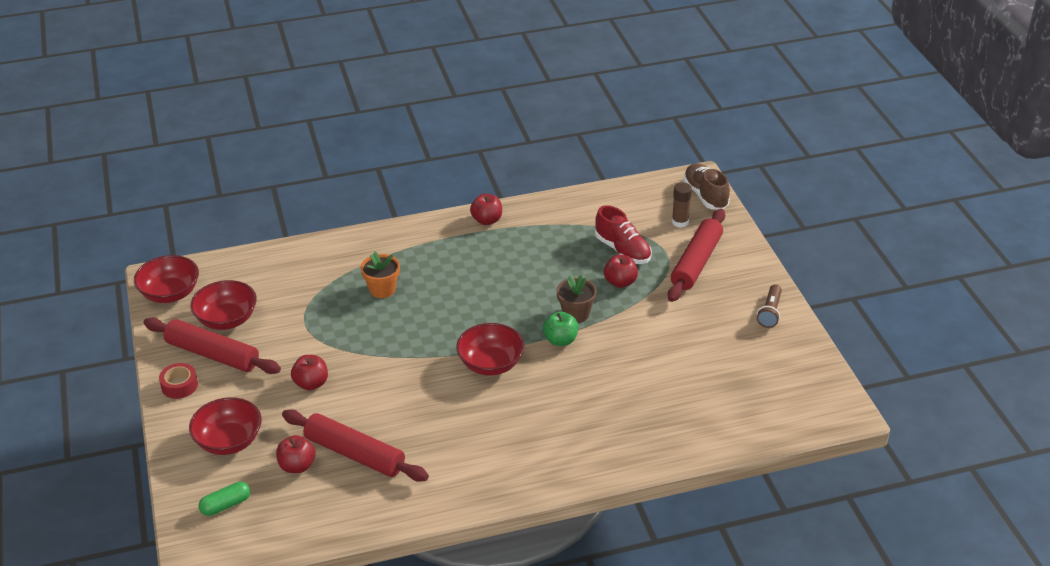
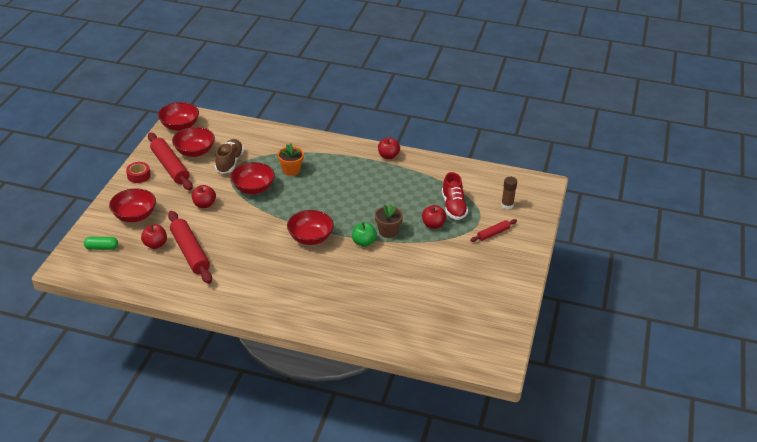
camera: 30 degrees right, 0 degrees up
(355, 334) = (253, 188): none -> red bowl
(696, 263) = (493, 233): red rolling pin -> red rolling pin, size x0.52
(705, 195) = (540, 196): brown shoe -> brown shoe (229, 163)
(770, 312) = (511, 284): brown flashlight -> none

